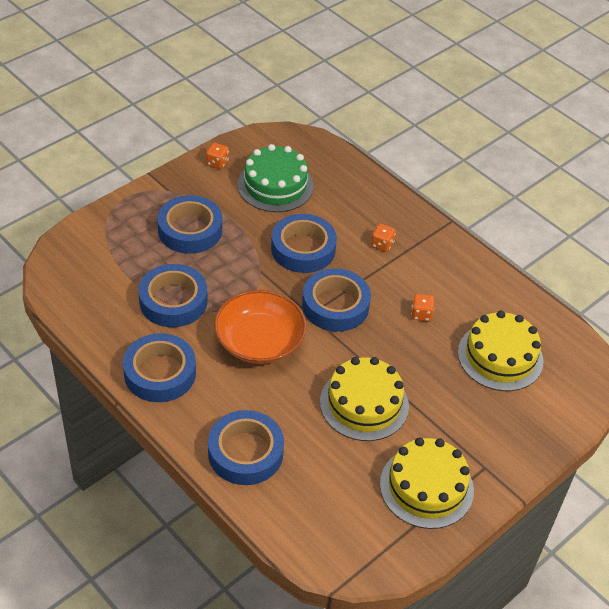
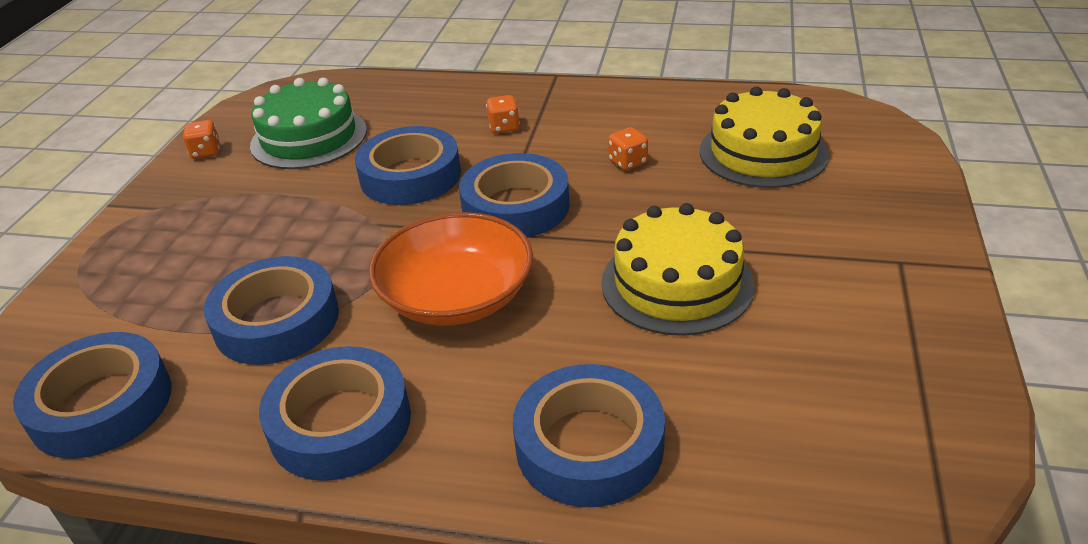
camera: 30 degrees left, 10 degrees down
(190, 230) = (228, 231): blue tape -> blue tape (102, 405)
(426, 487) = (871, 325): yellow cake -> none

